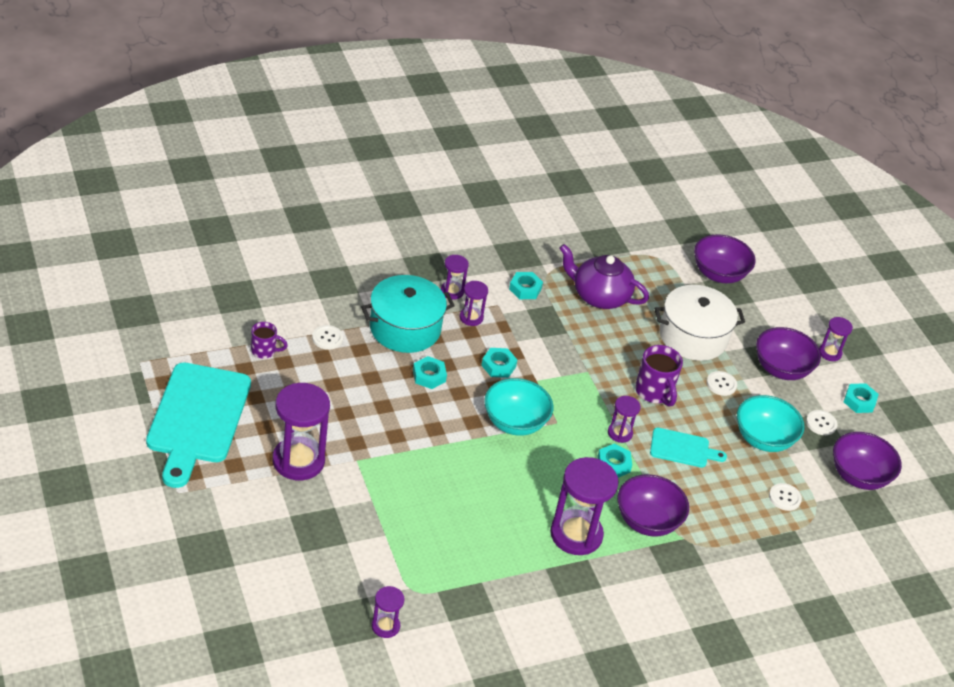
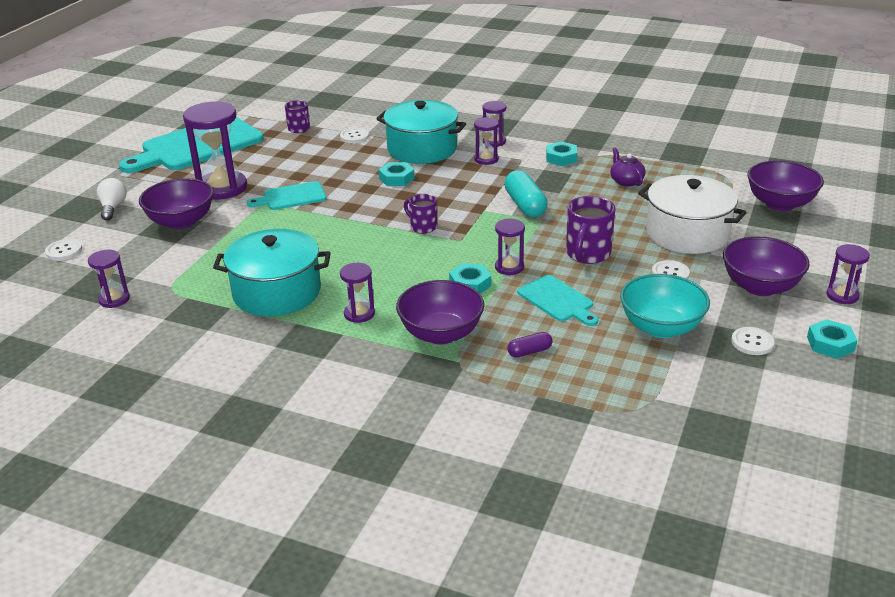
camera: 50 degrees right, 10 degrees down
(235, 535) = (113, 208): none -> white light bulb
(372, 441) = (291, 197): none -> turquoise cutting board
(495, 548) = (277, 292): none -> turquoise pot
(498, 366) = (464, 191): turquoise nut -> none
(515, 422) = (422, 227): turquoise bowl -> purple mug
(559, 360) = (525, 205): none -> turquoise capsule
(576, 534) = (359, 314): purple hourglass -> purple hourglass, size x0.51
(599, 296) = (626, 181): purple teapot -> purple teapot, size x0.52
(714, 505) = (529, 352): none -> purple capsule
(784, 498) = (620, 379): white button -> white button (64, 251)
(859, 476) = (743, 401): purple bowl -> purple bowl (181, 222)

